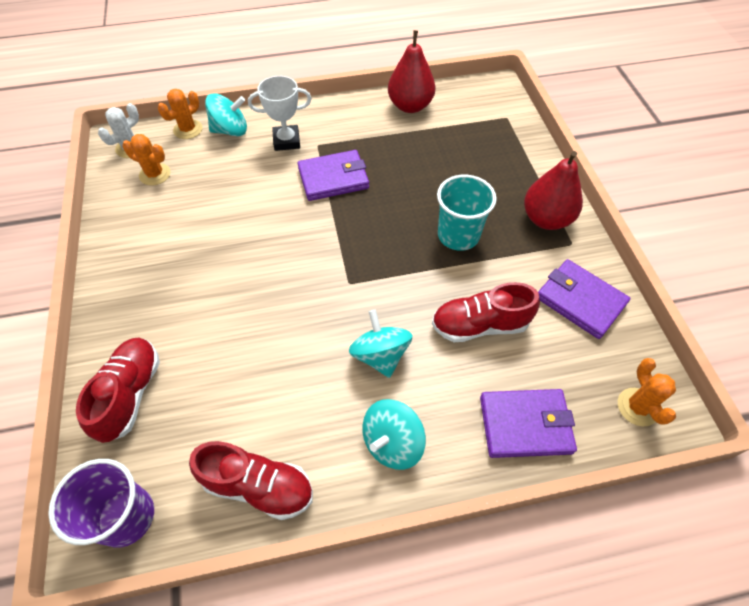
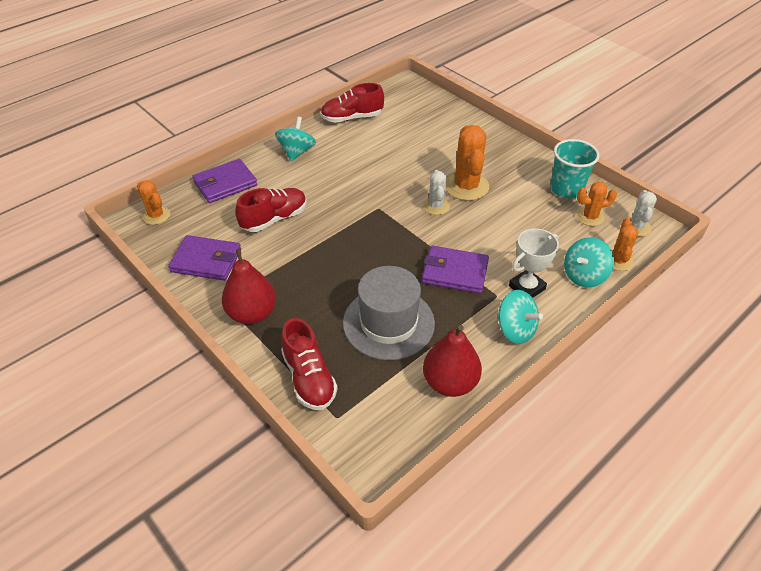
camera: 150 degrees right, 10 degrees down
(126, 517) = (401, 92): purple cup -> none
(130, 394) = (449, 121): red shoe -> red shoe (309, 378)
(227, 266) = (466, 186): none -> orange cactus
(285, 255) = (436, 206): none -> white cactus
(333, 178) = (455, 272): purple wallet -> purple wallet turned 60 degrees clockwise
(380, 355) = (329, 181): turquoise spinning top -> turquoise spinning top (515, 330)
(426, 161) = (388, 323): none -> grey hat
(458, 235) = (320, 269): turquoise cup -> turquoise cup (566, 189)

